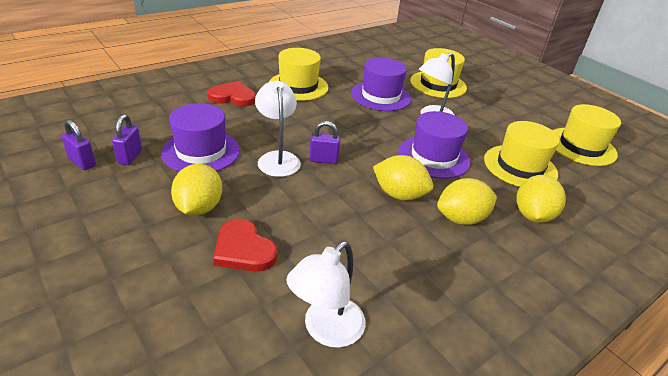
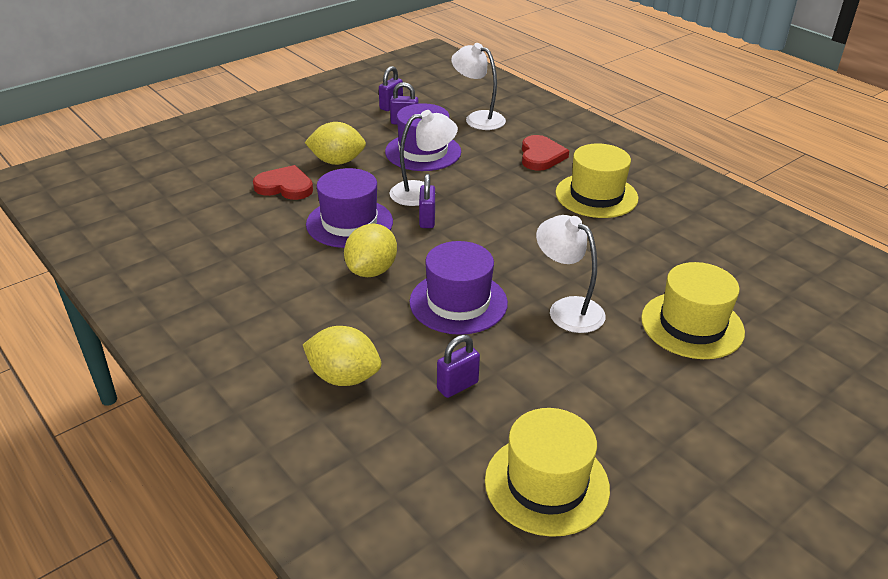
camera: 90 degrees right, 0 degrees up
(243, 249) = (285, 186): red heart -> red heart turned 60 degrees clockwise
(326, 330) = (195, 228): white lamp -> white lamp (478, 118)
(381, 96) = (609, 263): purple hat -> purple hat (349, 223)
(461, 218) = (333, 313): yellow lemon -> none
(520, 166) = (457, 386): yellow hat -> purple padlock

